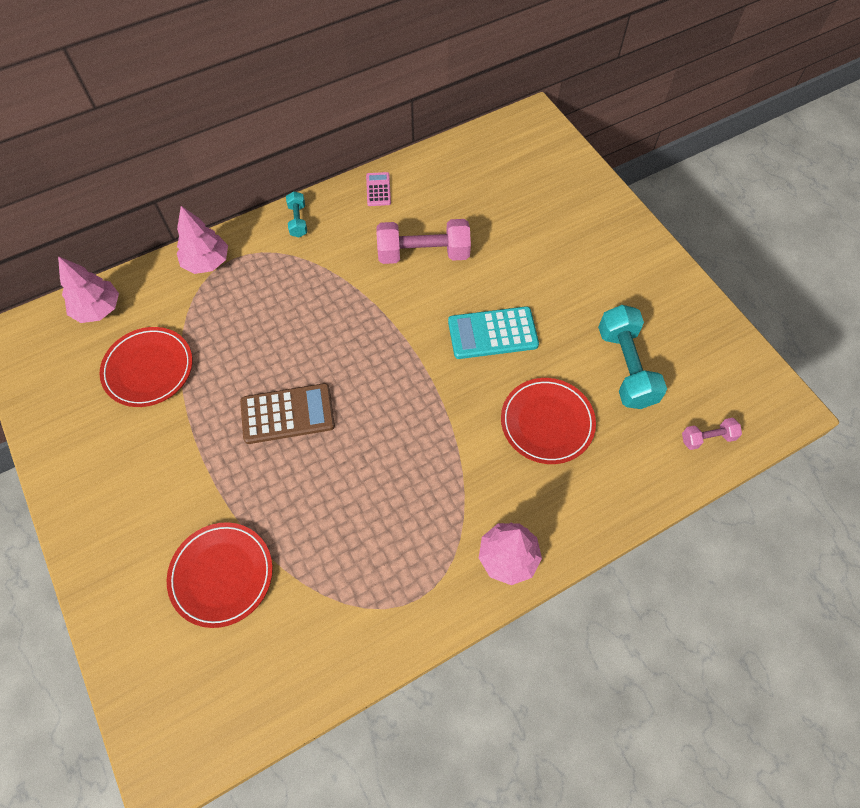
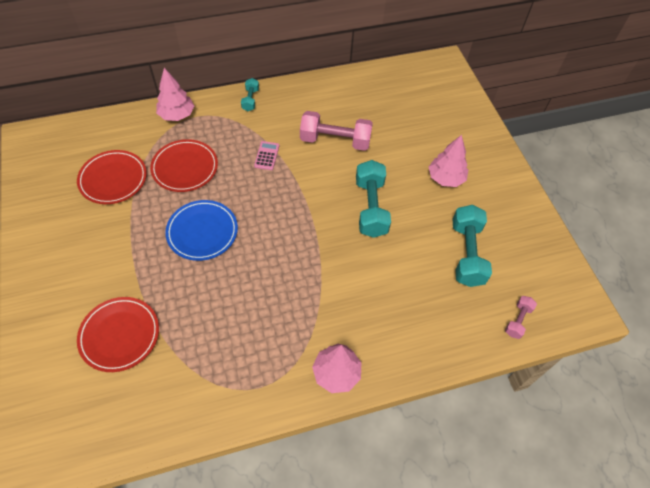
camera: 10 degrees right, 5 degrees down
(98, 309) = (91, 131): pink tree -> pink tree (445, 178)
(287, 414) = (202, 232): brown calculator -> blue plate
(378, 189) = (315, 90): pink calculator -> pink calculator (267, 156)
(492, 333) = (371, 207): turquoise calculator -> turquoise dumbbell
(547, 422) = (394, 281): red plate -> red plate (185, 168)
(707, 438) = (517, 320): pink dumbbell -> pink dumbbell turned 60 degrees counterclockwise

